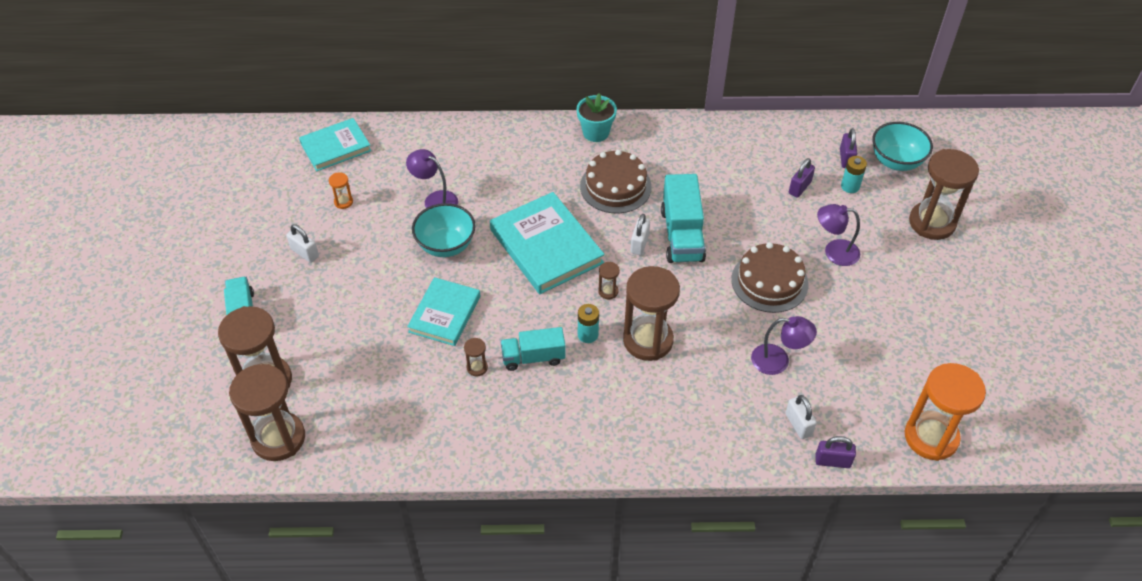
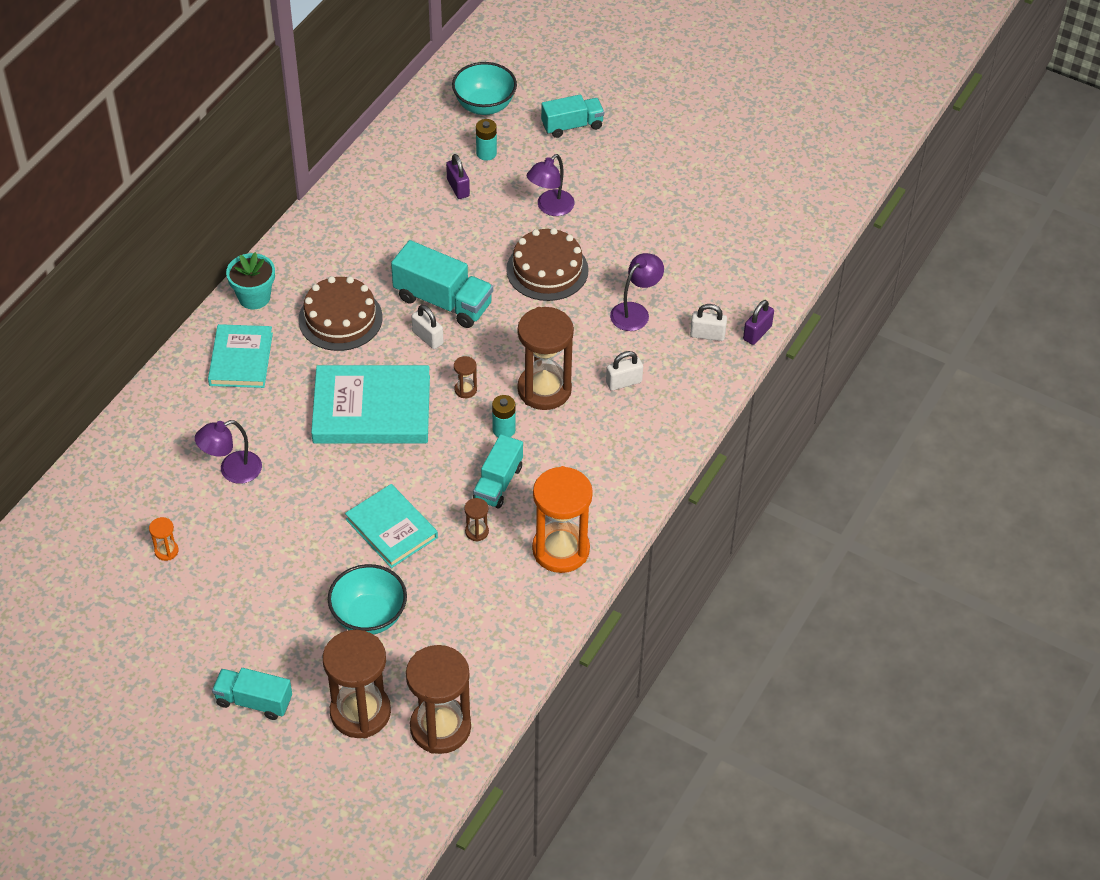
camera: 60 degrees left, 0 degrees up
(305, 253) = (212, 614): white padlock -> white padlock (623, 382)
(335, 147) = (75, 525): turquoise book -> turquoise book (241, 359)
(446, 245) = (303, 489): turquoise bowl -> turquoise bowl (369, 616)
(846, 158) = (451, 136): purple padlock -> none
(931, 437) = (779, 259): orange hourglass -> orange hourglass (561, 550)
(932, 223) = (572, 126): brown hourglass -> turquoise truck

